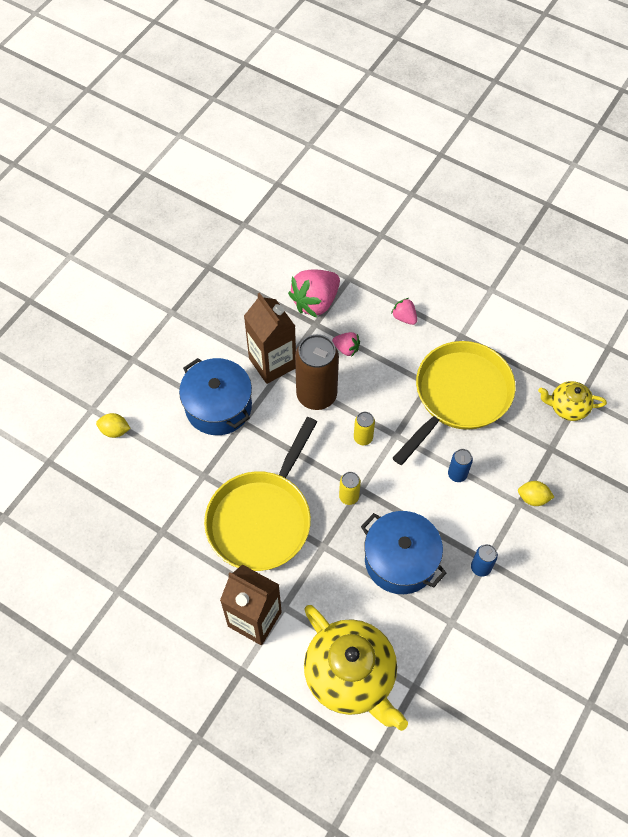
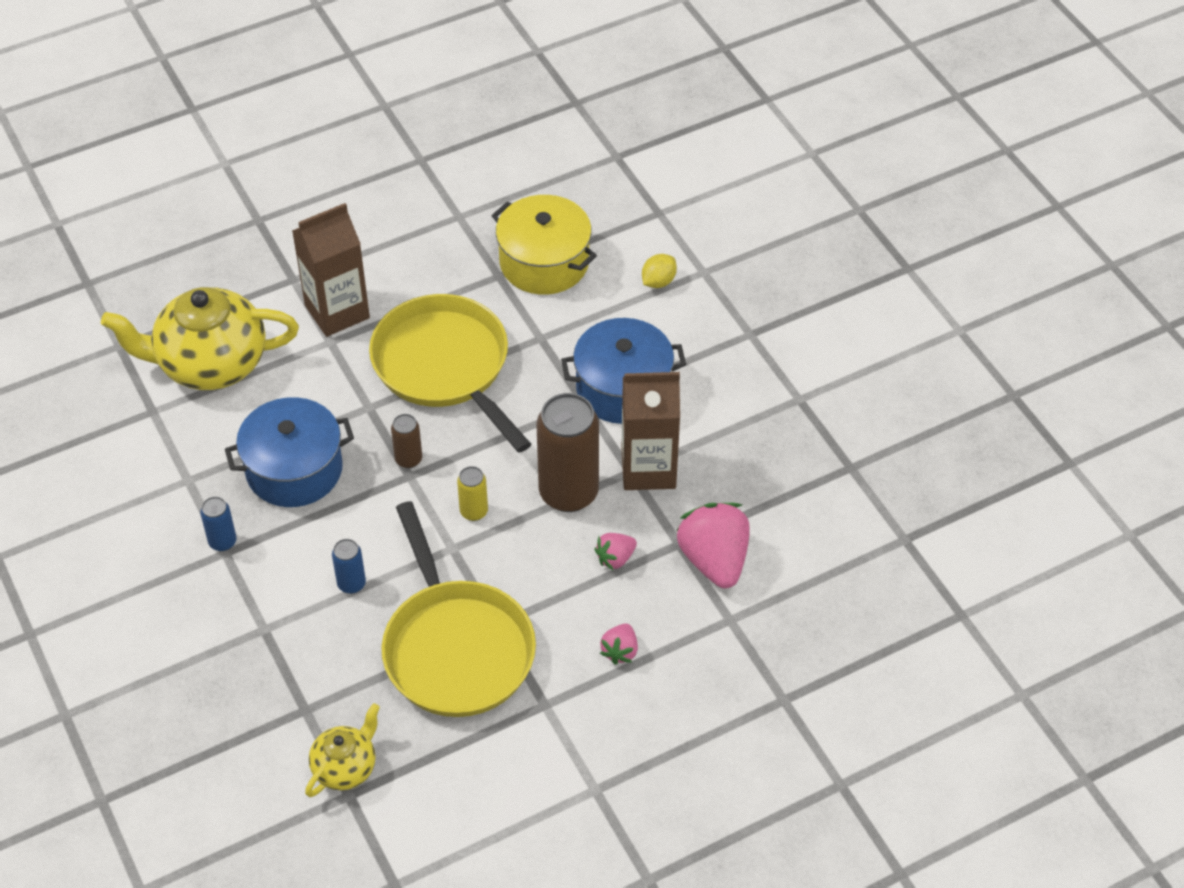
camera: 120 degrees right, 10 degrees down
(134, 509) = (544, 262): none -> yellow pot
(349, 497) = (408, 459): yellow can -> brown can
(404, 317) = (620, 651): pink strawberry -> pink strawberry turned 120 degrees clockwise
(533, 498) = (258, 647): yellow lemon -> none

